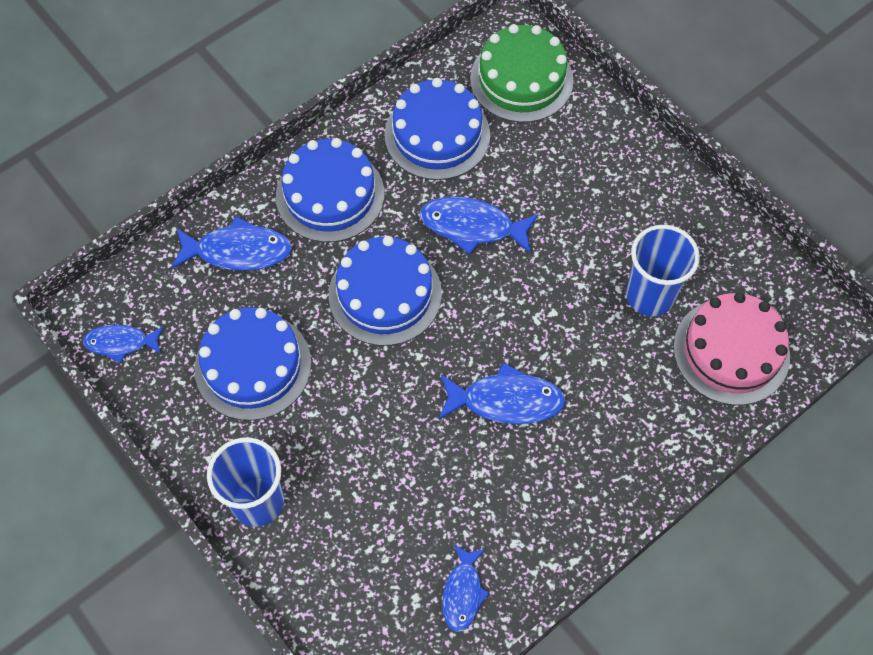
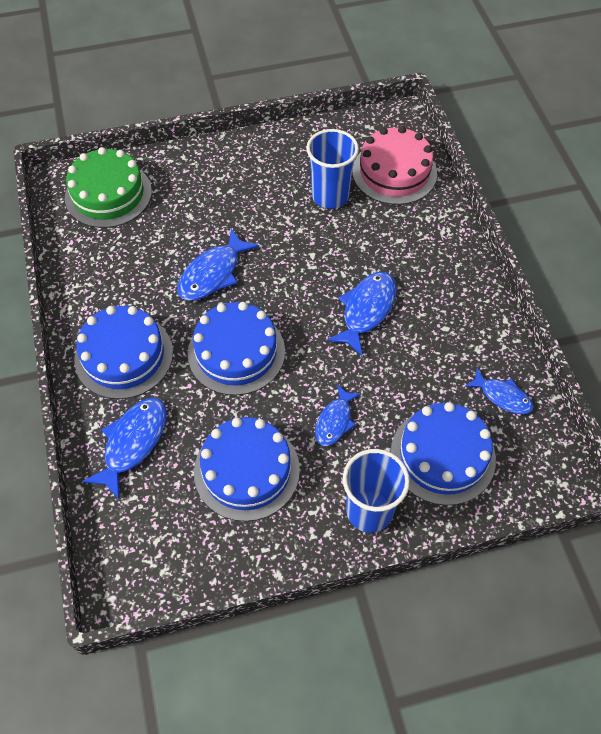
camera: 65 degrees left, 5 degrees down
(121, 343) = (166, 571): blue fish -> blue fish (335, 421)
(437, 135) = (119, 264): blue cake -> blue cake (442, 455)

